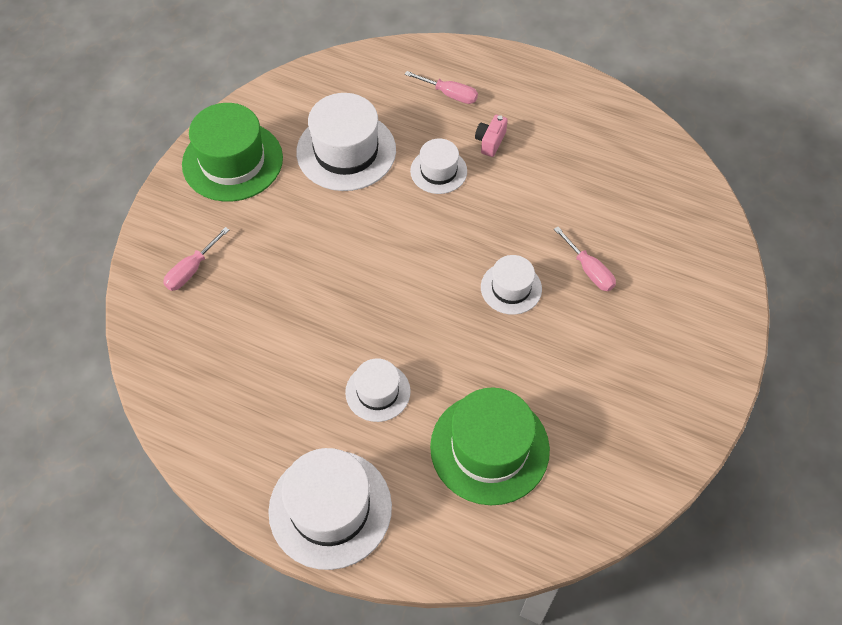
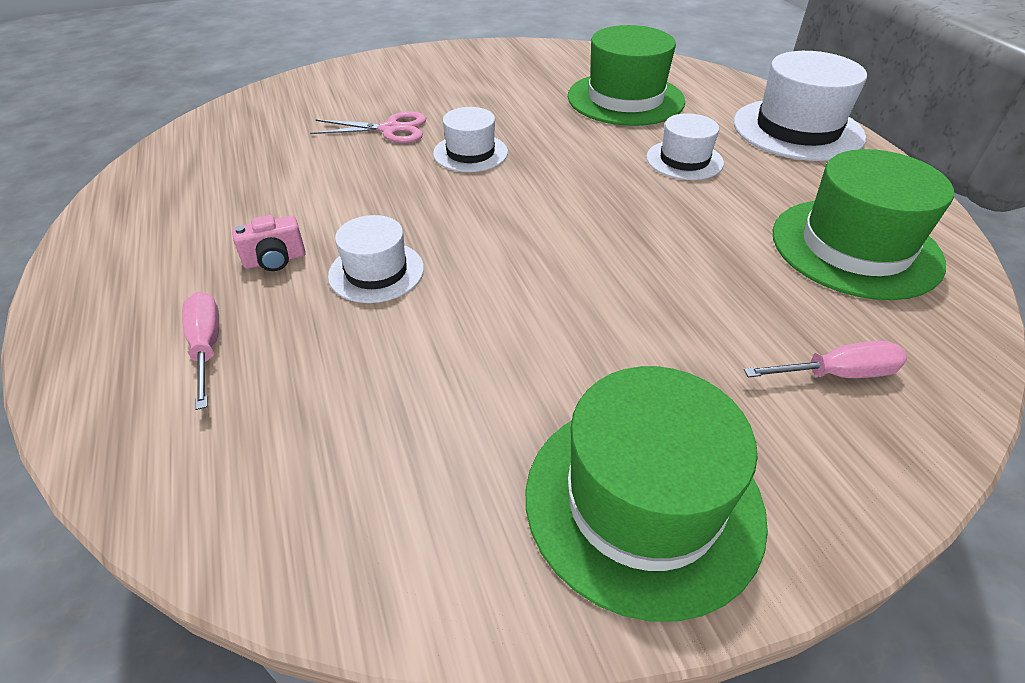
camera: 135 degrees left, 15 degrees down
(222, 376) = (855, 247): none -> green hat
(346, 151) = (446, 376): white hat -> none
(588, 270) = (390, 129): pink screwdriver -> pink scissors

